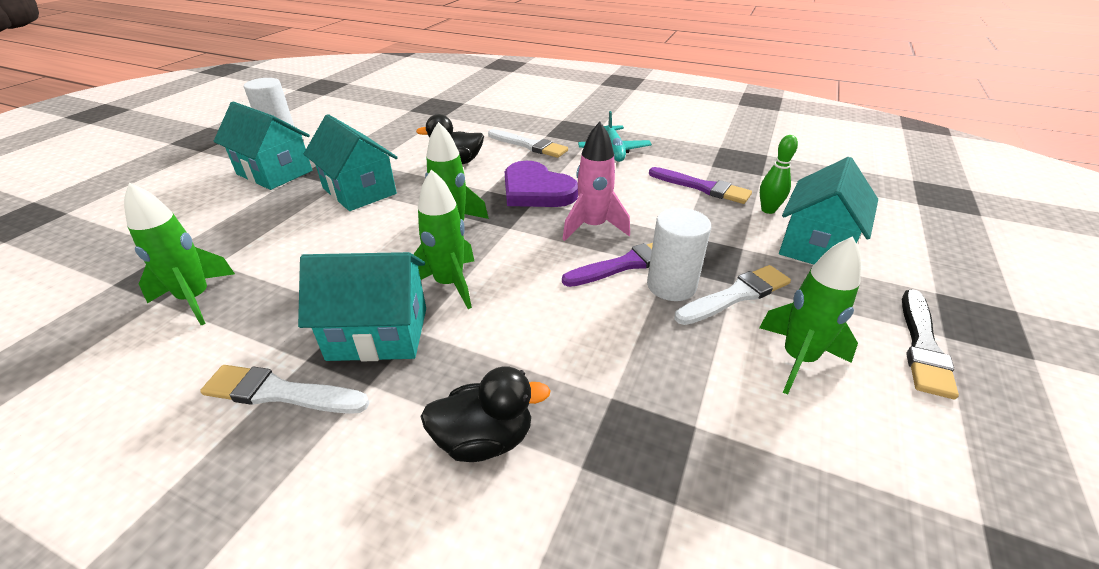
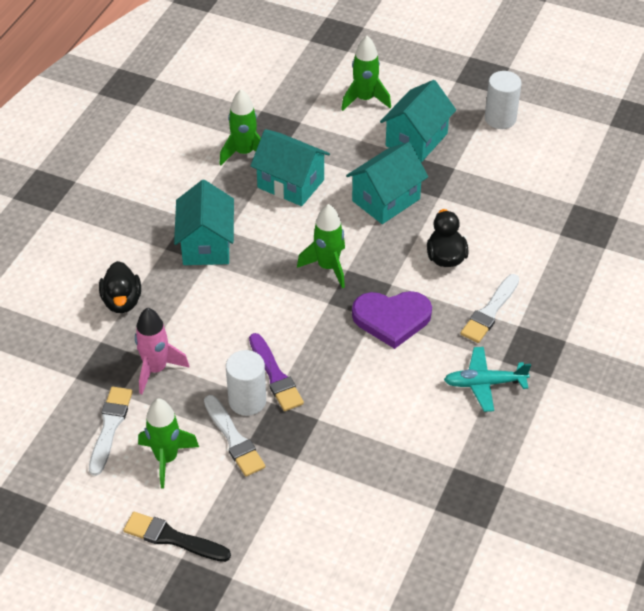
camera: 90 degrees right, 10 degrees up
(280, 393) = (162, 214): white brush -> white brush (110, 427)
(449, 284) = (254, 273): green rocket -> green rocket (365, 99)
(536, 190) = (392, 319): purple heart -> purple heart turned 135 degrees counterclockwise
(593, 227) = (329, 357): pink rocket -> pink rocket (156, 369)
(702, 187) = (403, 449): purple brush -> none
(768, 210) = (360, 494): green bowling pin -> none
(816, 245) = (299, 514): turquoise house -> turquoise house (290, 184)

